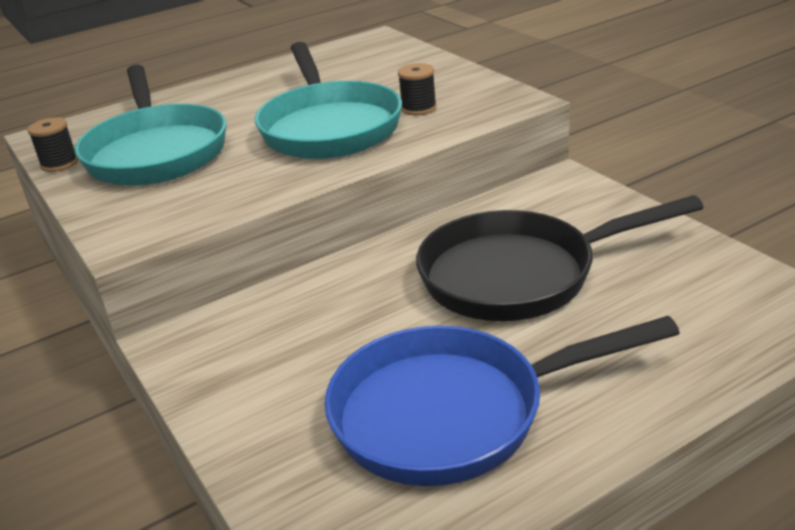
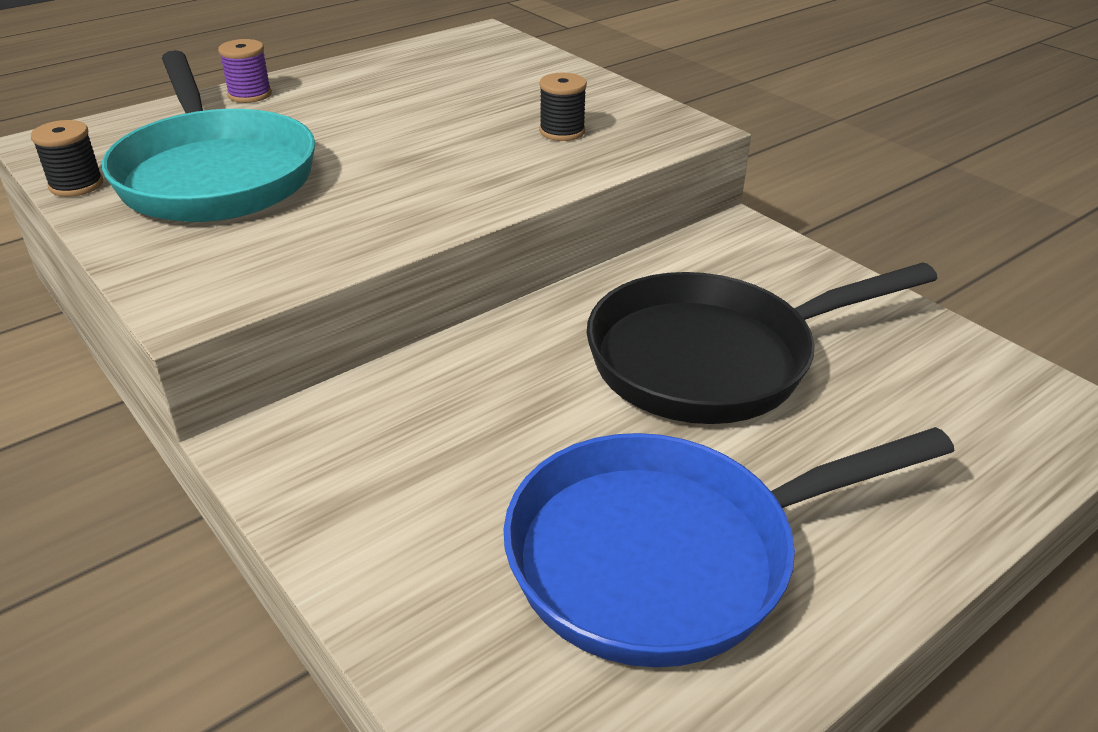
camera: 10 degrees left, 5 degrees up
(191, 94) = (250, 95): none -> purple spool
(329, 127) = (448, 151): turquoise pan -> none

